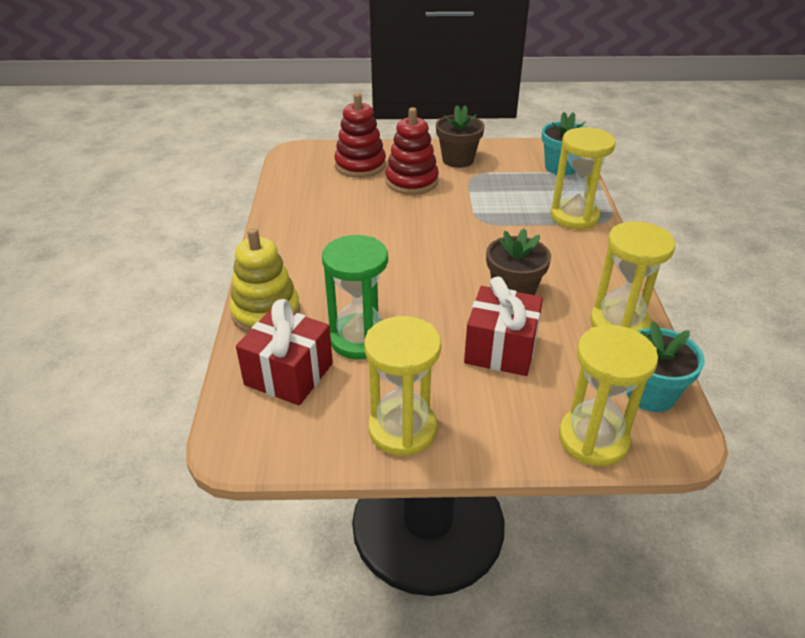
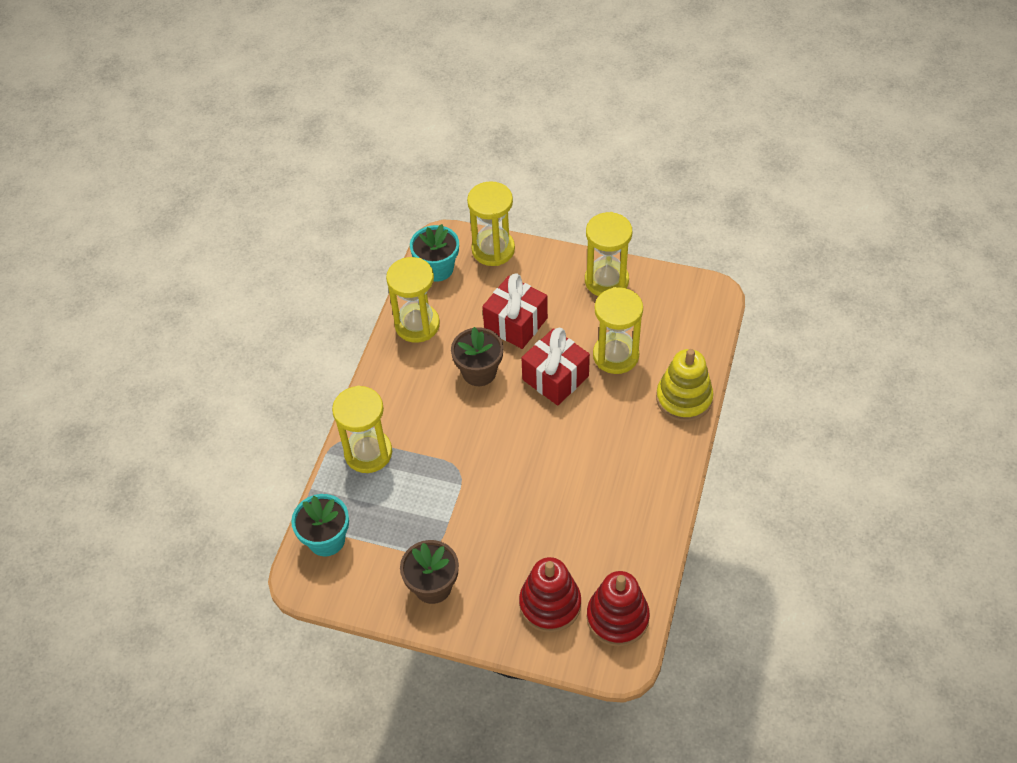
camera: 160 degrees left, 15 degrees up
(289, 374) = (673, 337): red gift -> red gift (555, 378)
(359, 339) = (615, 355): green hourglass -> yellow hourglass
(411, 181) = (502, 555): red stacking toy -> red stacking toy (617, 618)

